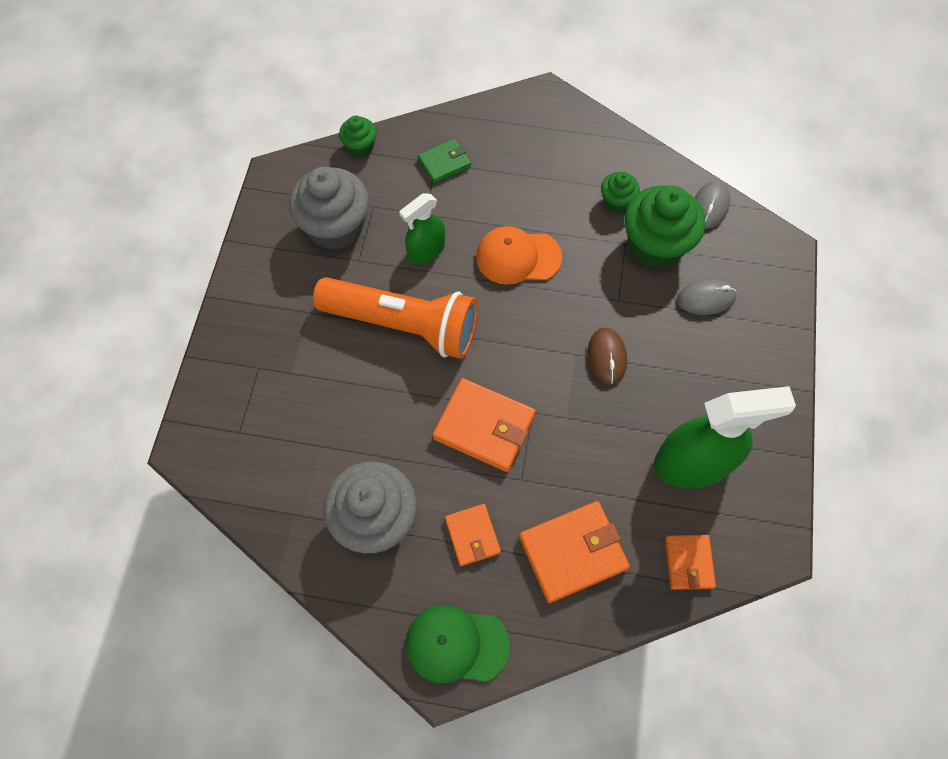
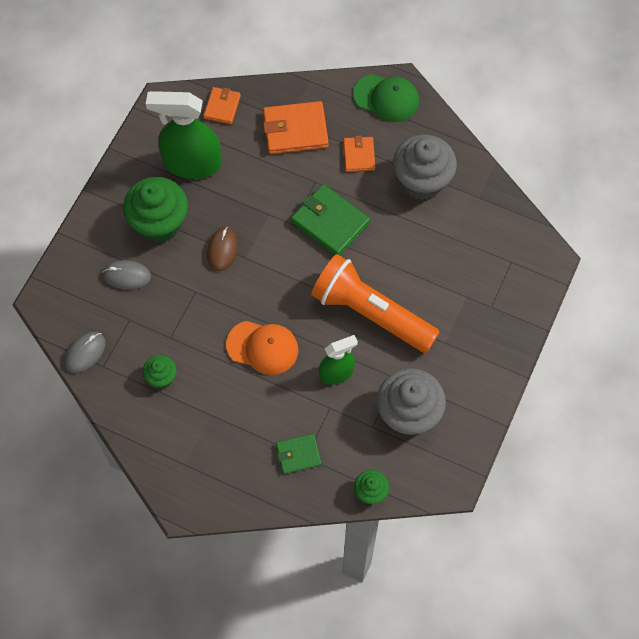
camera: 165 degrees left, 0 degrees up
(484, 426) = (330, 222): orange wallet -> green wallet
(655, 245) = (146, 329): green cupcake -> green cupcake (159, 223)

